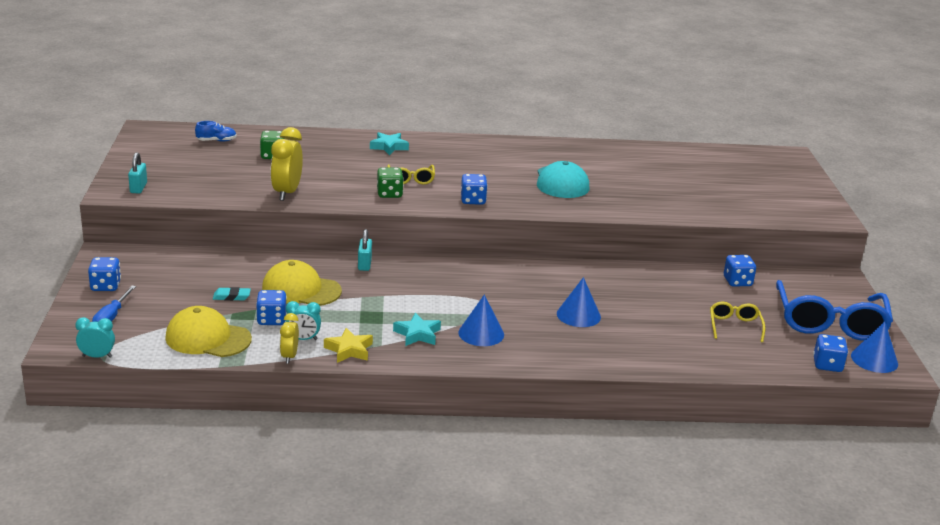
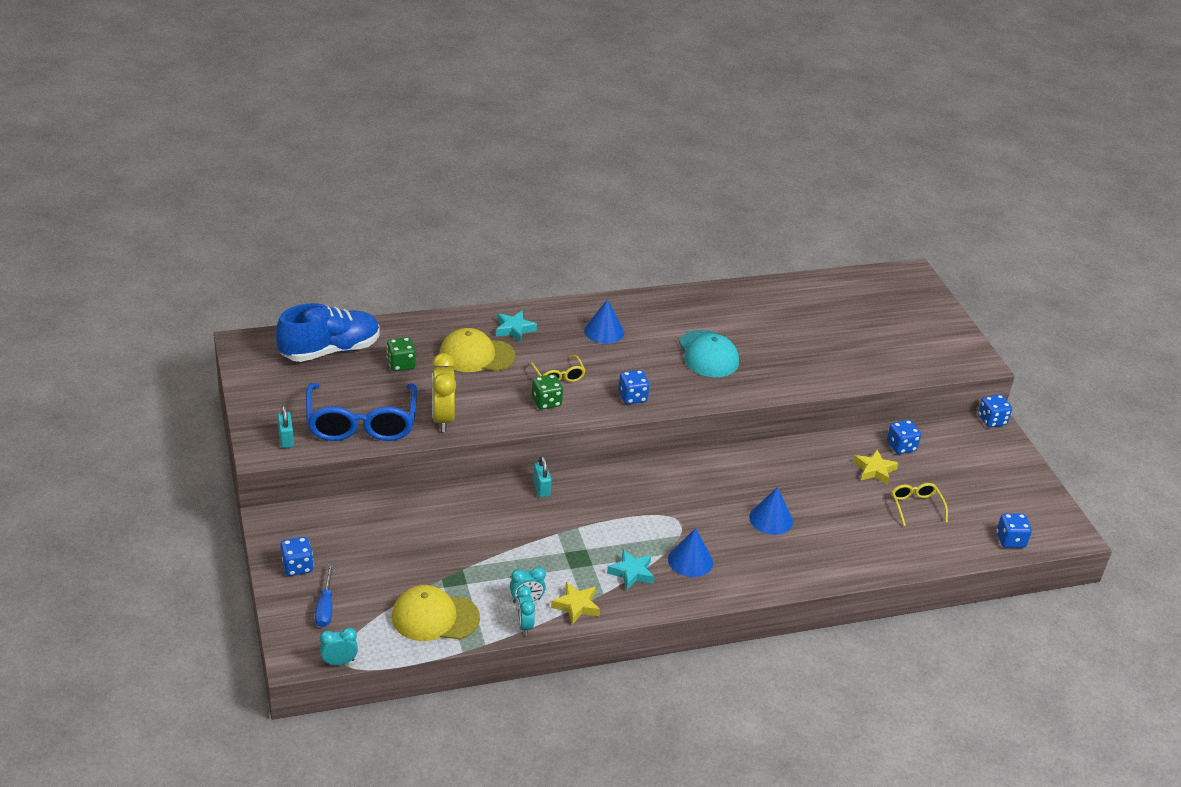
camera: 15 degrees left, 10 degrees up
(216, 141) = (330, 350): blue shoe -> blue shoe, size x2.40
(231, 297) = (431, 557): turquoise eraser -> none
(271, 320) = (484, 581): blue dice -> blue dice (992, 420)
(289, 356) = (524, 625): yellow clock -> turquoise clock
(301, 290) = (494, 535): yellow cap -> yellow cap (476, 355)
(702, 295) = (874, 470): none -> yellow star
(829, 322) = (998, 485): blue glasses -> blue glasses (361, 423)
(874, 359) = (1048, 525): blue cone -> blue cone (604, 331)

